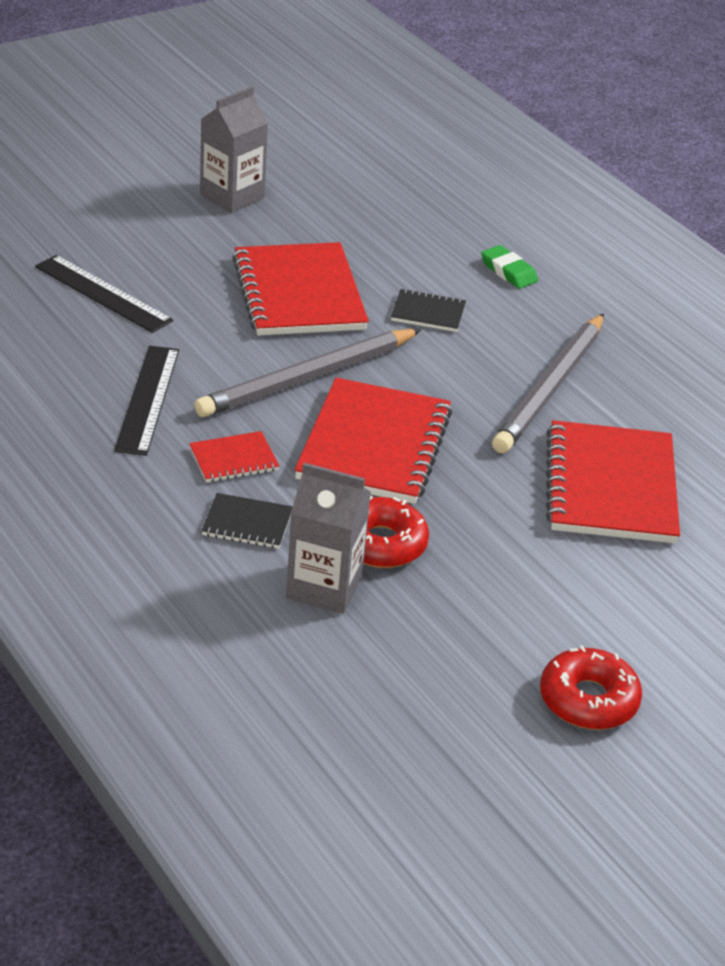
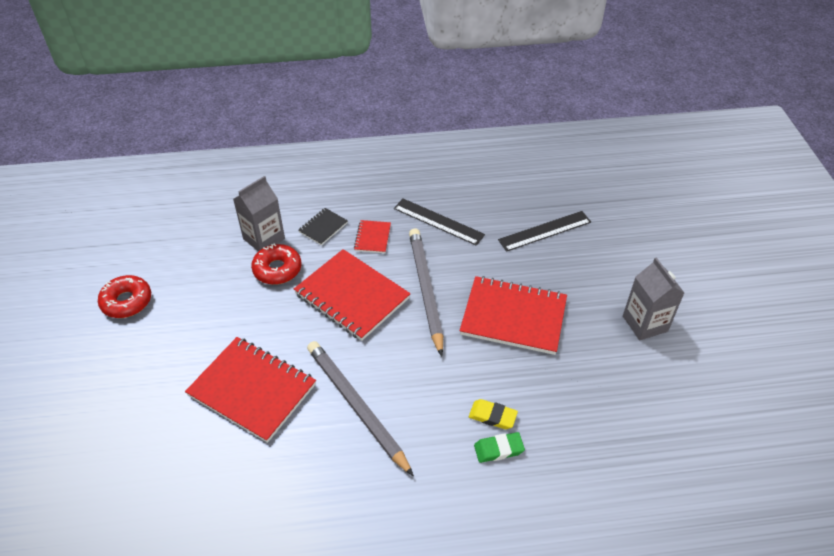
camera: 120 degrees right, 10 degrees up
(428, 313) = (466, 376): black notebook -> none
(469, 283) = (492, 416): none -> yellow eraser

